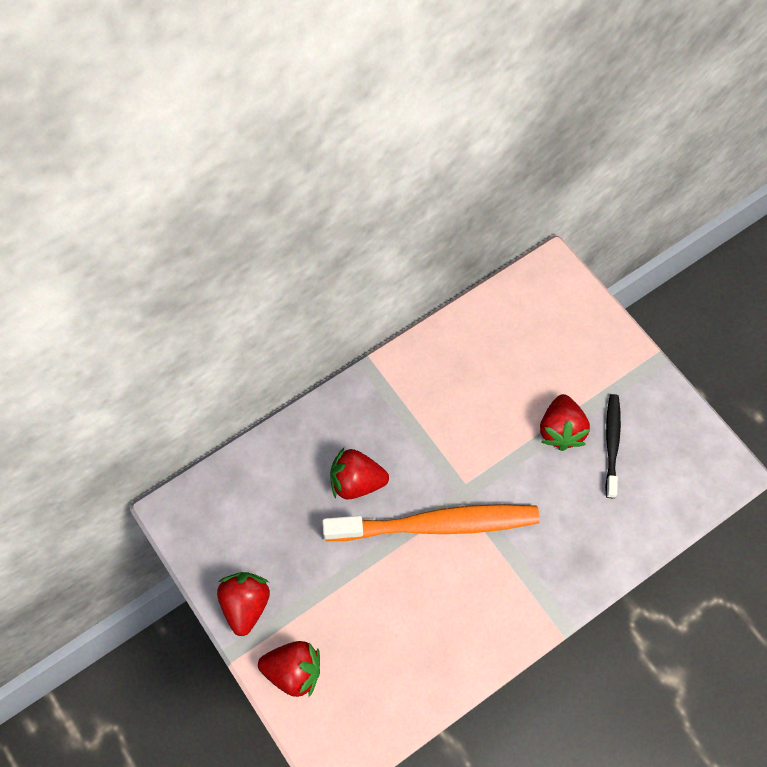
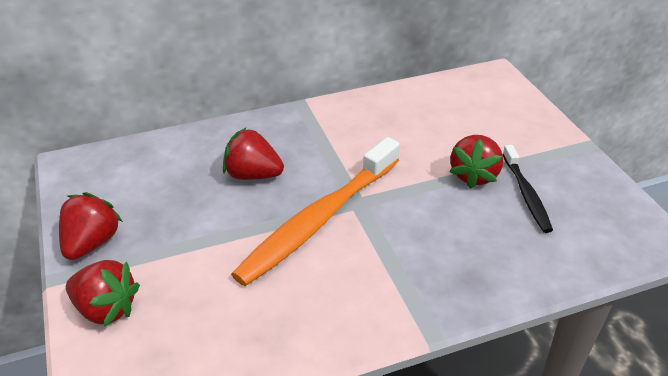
camera: 15 degrees right, 25 degrees down
(436, 524) = (319, 220): orange toothbrush -> orange toothbrush turned 120 degrees clockwise
(611, 444) = (526, 194): black toothbrush -> black toothbrush turned 150 degrees clockwise

